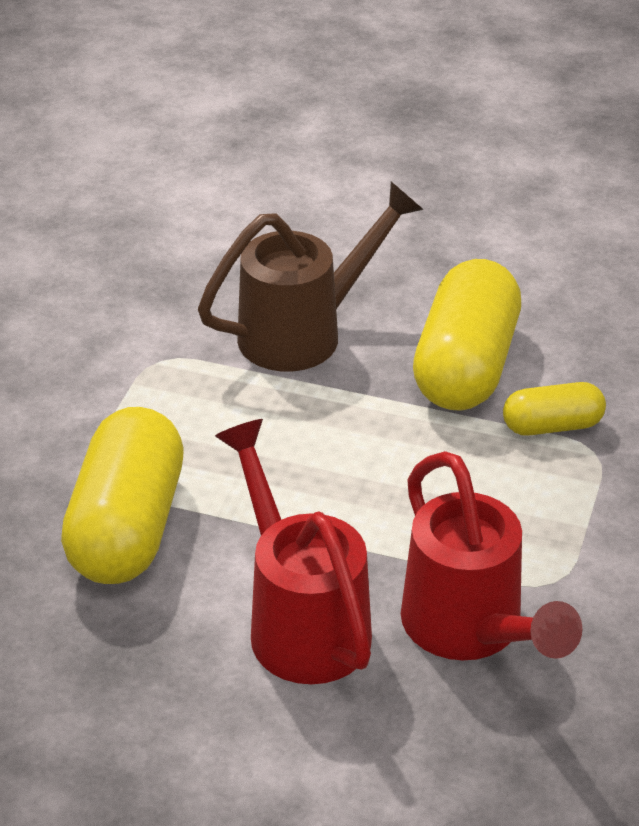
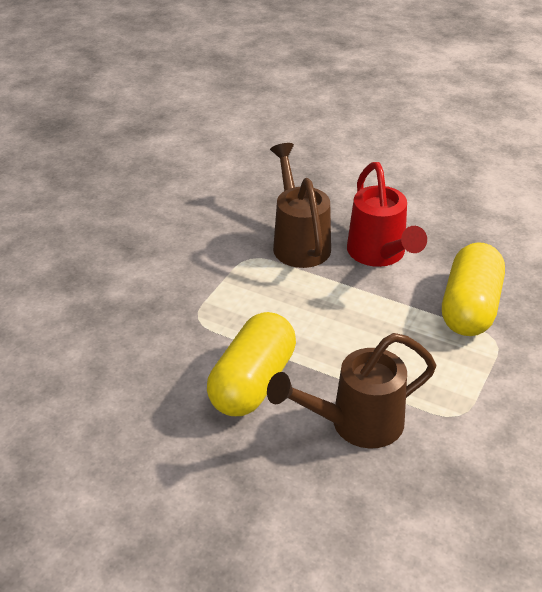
camera: 170 degrees left, 0 degrees up
(471, 632) = (299, 242): red watering can -> brown watering can
(552, 426) = (215, 336): yellow capsule -> none

